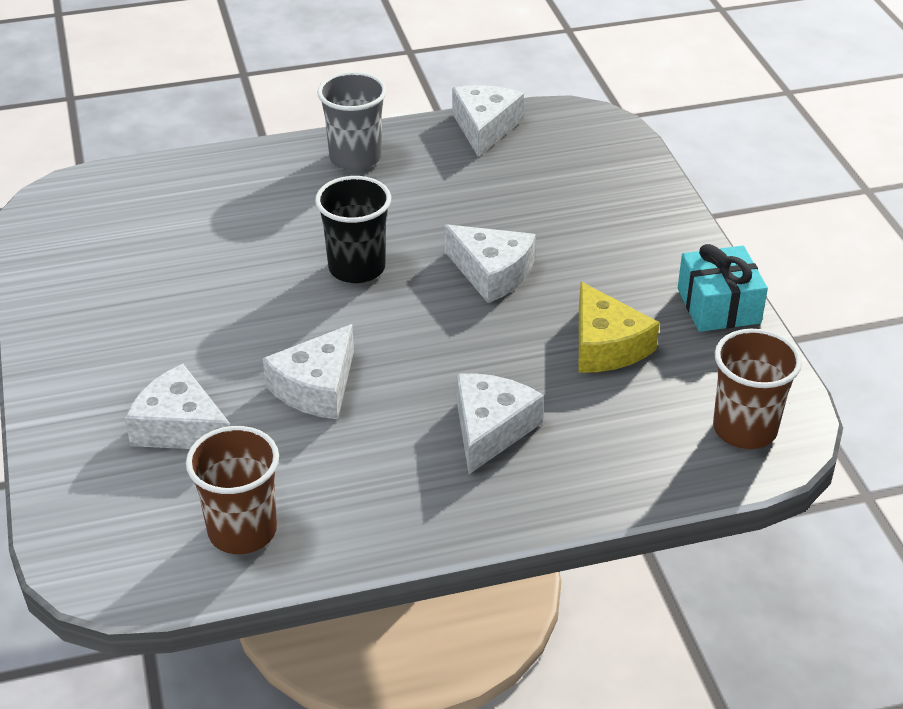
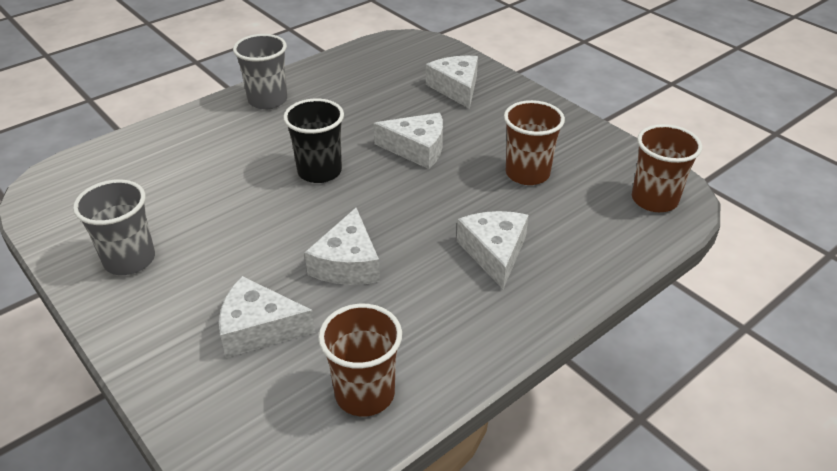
camera: 25 degrees left, 0 degrees up
(95, 310) = (129, 260): none -> grey cup
(485, 127) = (345, 61): white cheese -> white cheese (456, 88)
(606, 345) = (527, 173): yellow cheese -> brown cup
(718, 306) = (576, 129): turquoise gift -> none

